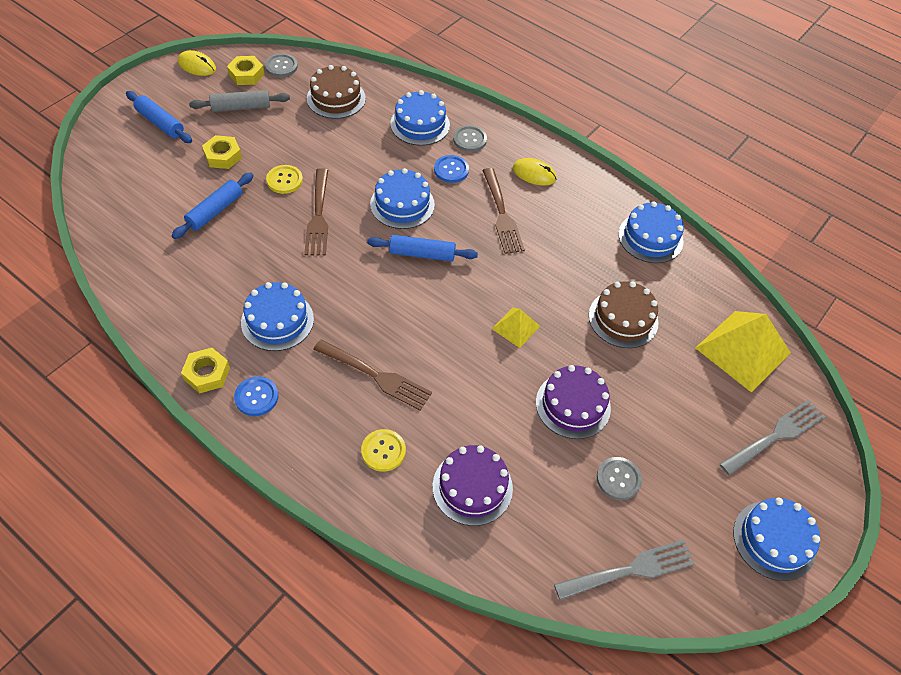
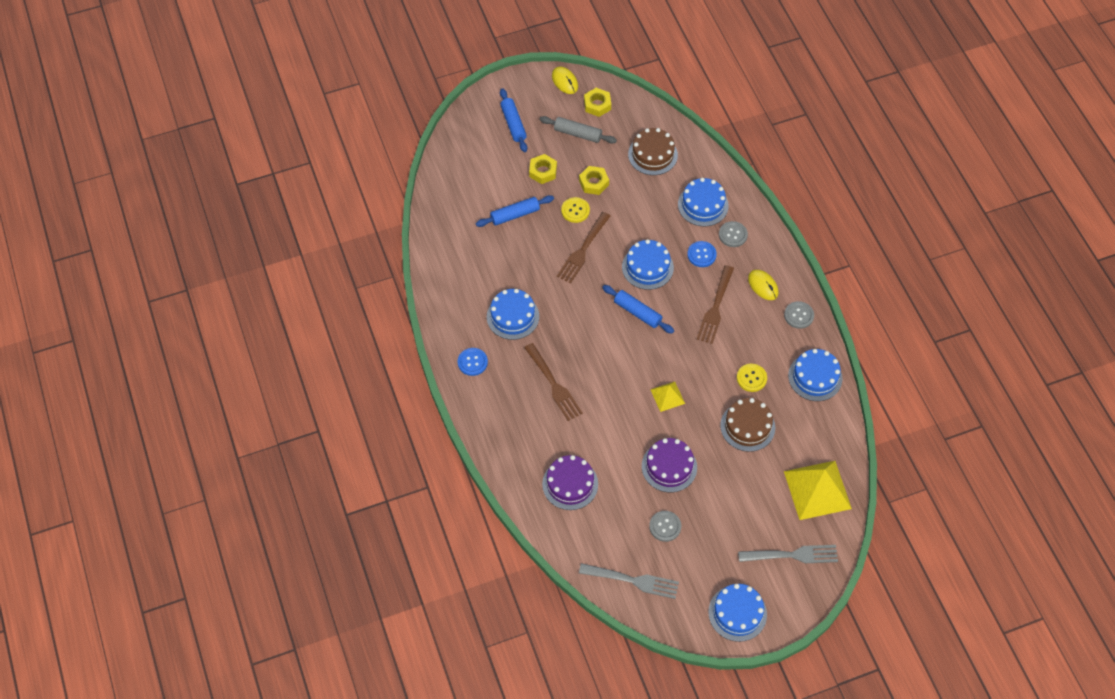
camera: 35 degrees right, 5 degrees up
(207, 373) = (451, 332): yellow nut -> yellow nut (594, 183)
(281, 66) = (627, 107): grey button -> grey button (799, 315)
(383, 451) = (529, 435): yellow button -> yellow button (751, 378)

